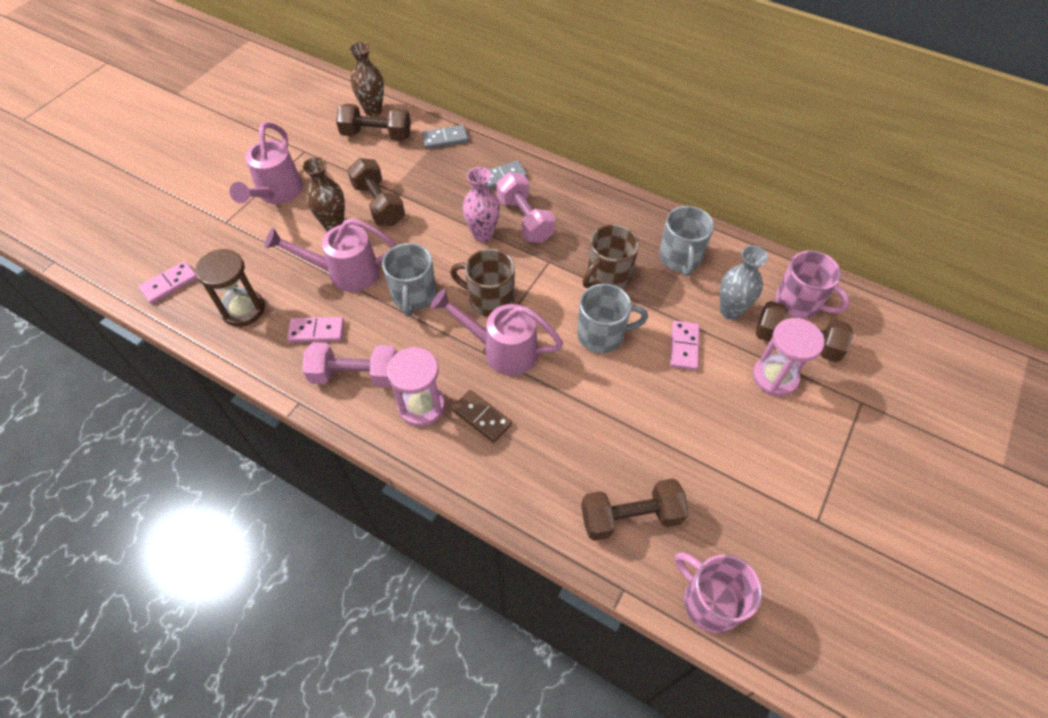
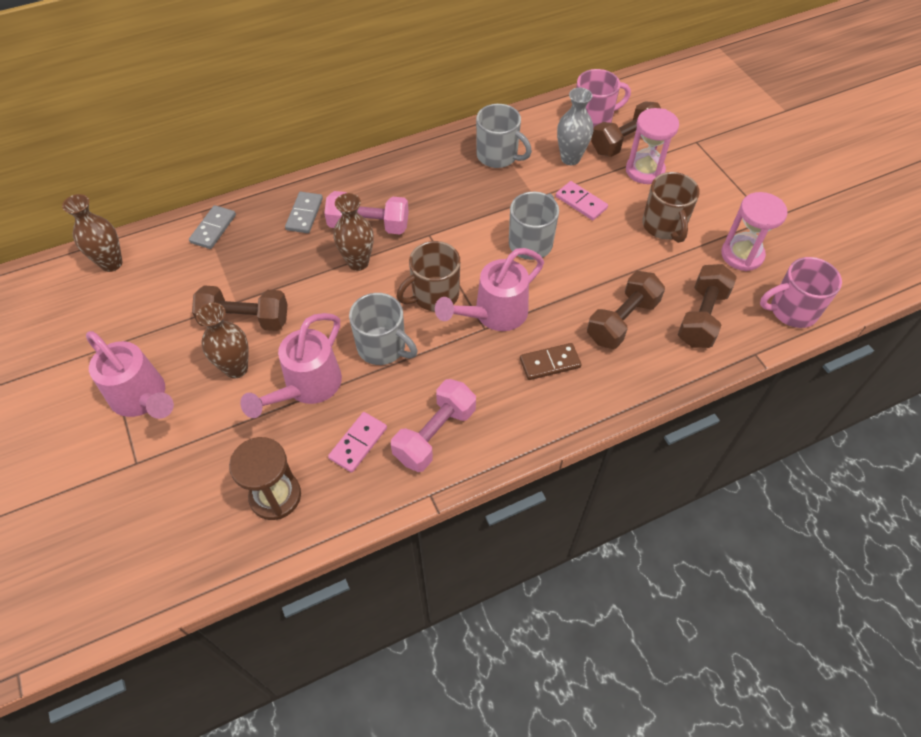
camera: 55 degrees left, 0 degrees up
(169, 284) = (175, 554): pink domino -> none
(376, 135) = (150, 277): brown dumbbell -> brown dumbbell (622, 321)
(422, 406) = (507, 400): pink hourglass -> pink hourglass (742, 255)
(483, 234) = (358, 262): pink vase -> brown vase
(607, 276) = (477, 207): brown mug -> brown mug (664, 226)

